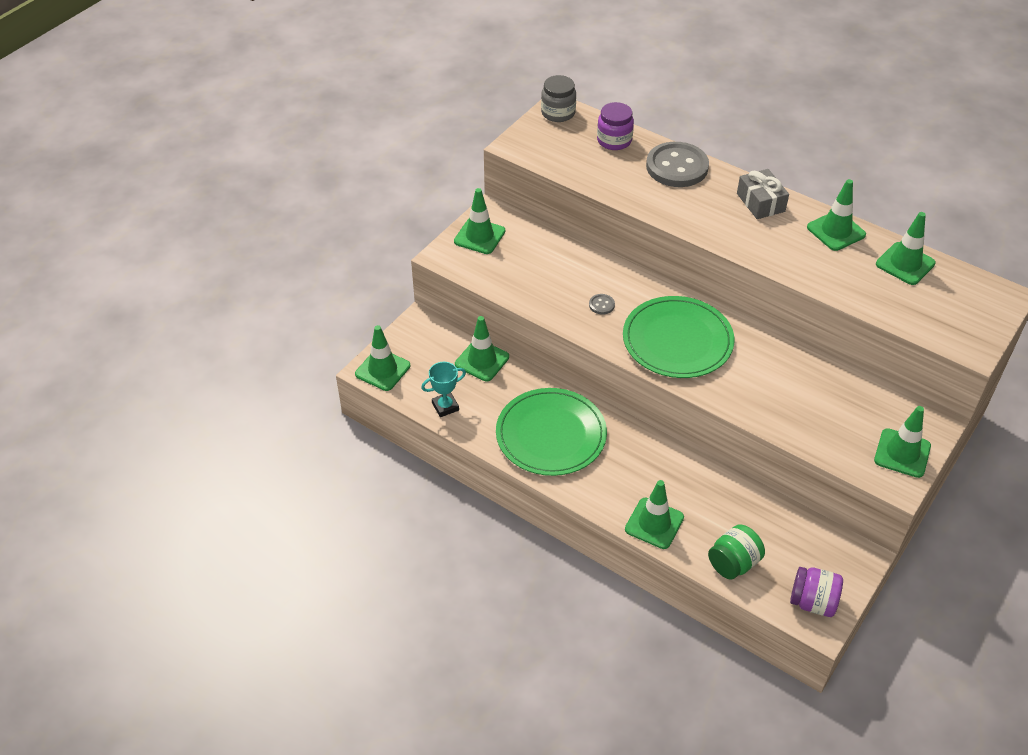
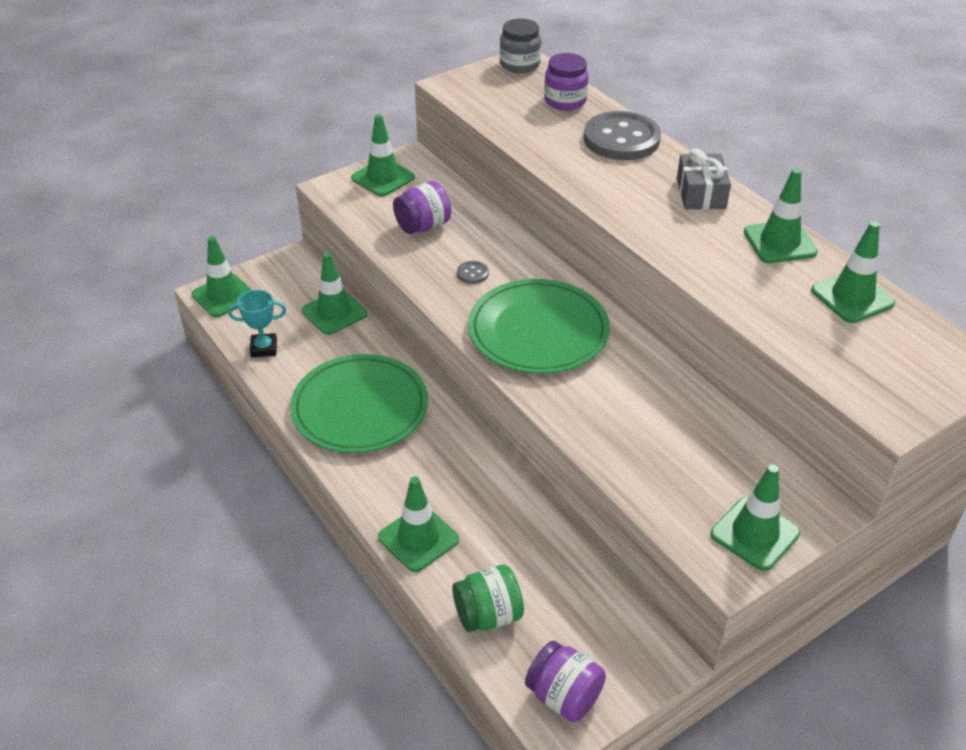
camera: 20 degrees right, 5 degrees down
(538, 273) = (423, 226): none -> purple jar

